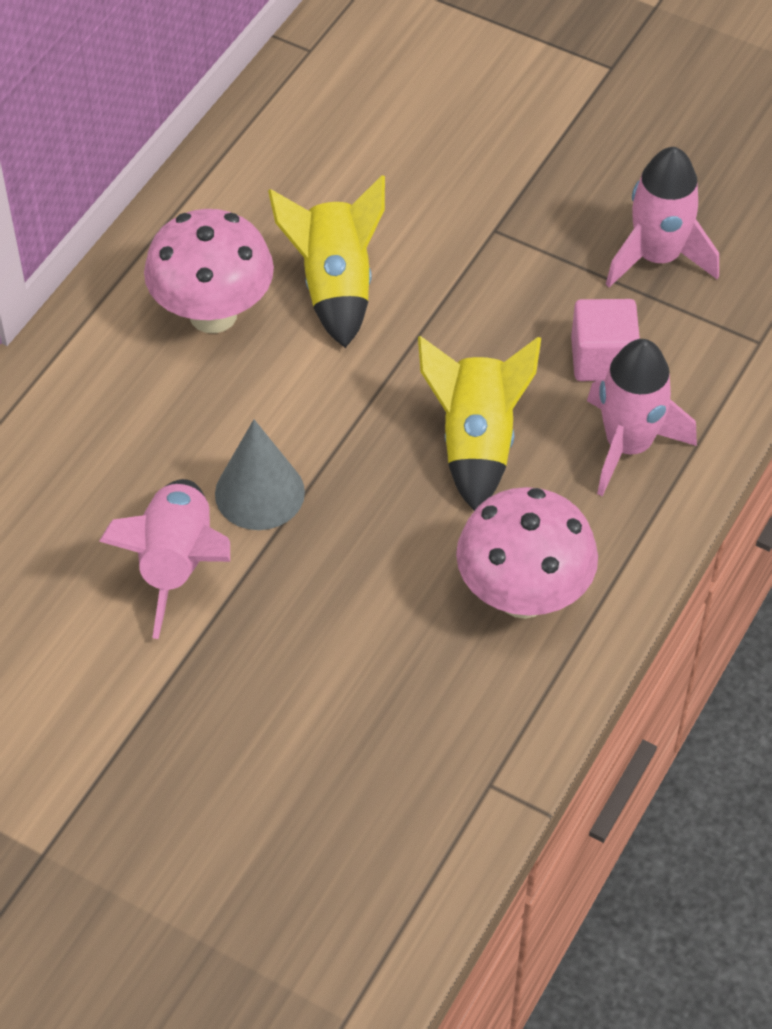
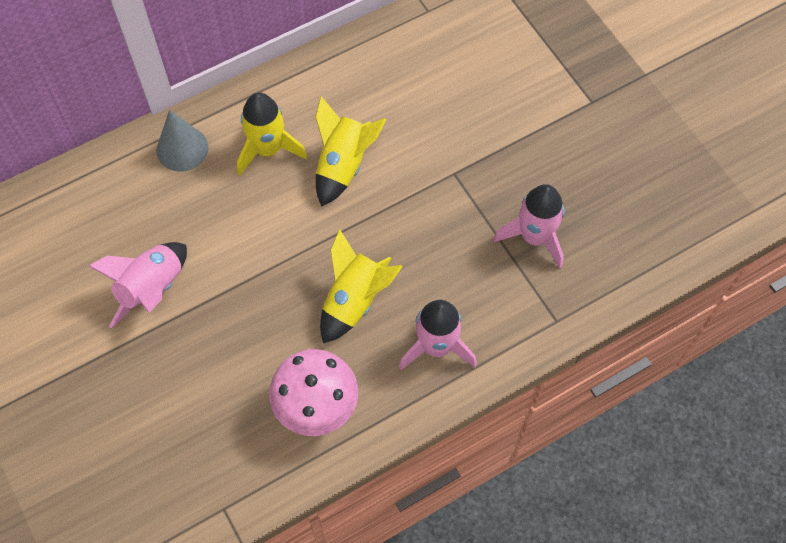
camera: 30 degrees right, 10 degrees up
(213, 314) = (268, 149): pink mushroom -> yellow rocket
(259, 493) = (221, 269): grey cone -> grey cone (182, 148)
(602, 359) = (459, 285): pink cube -> none

